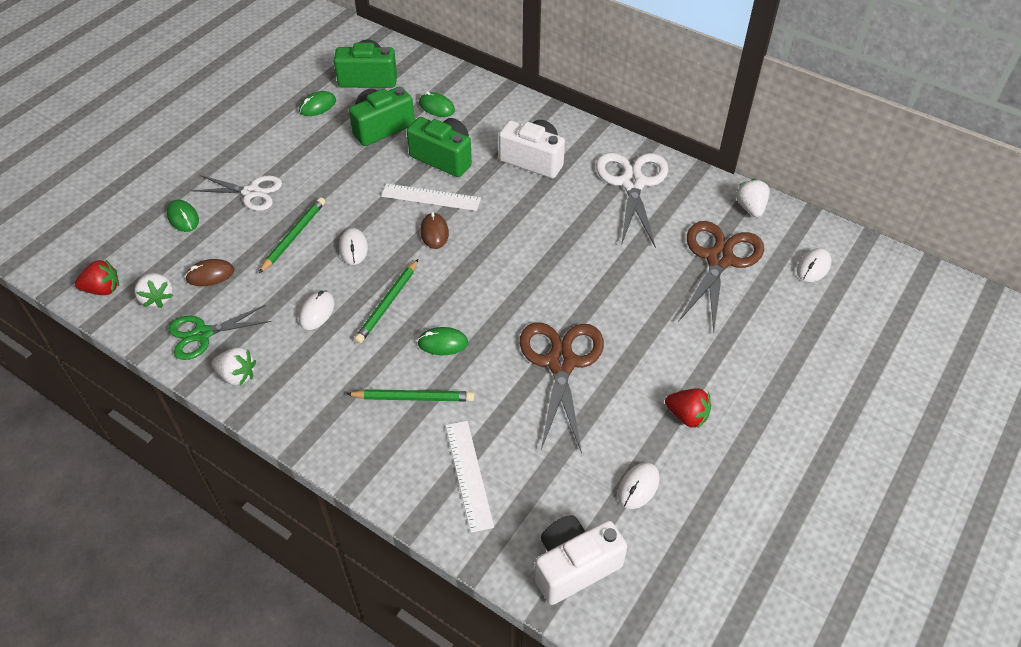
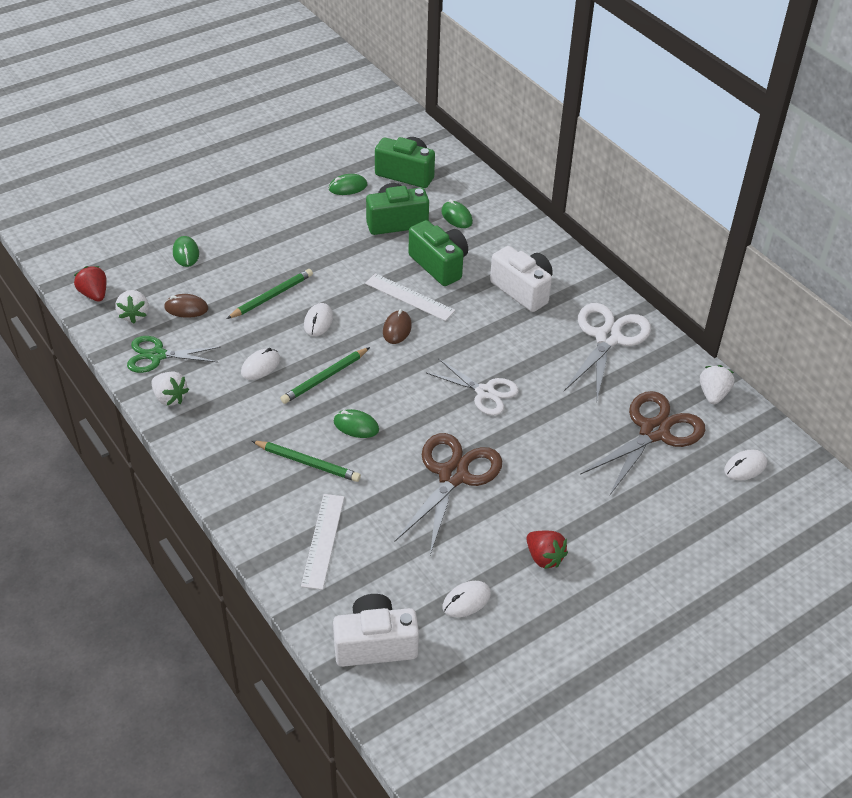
camera: 20 degrees right, 5 degrees down
(103, 289) = (94, 294): red strawberry -> red strawberry turned 135 degrees counterclockwise
(251, 192) = (253, 248): white scissors -> white scissors (485, 392)

